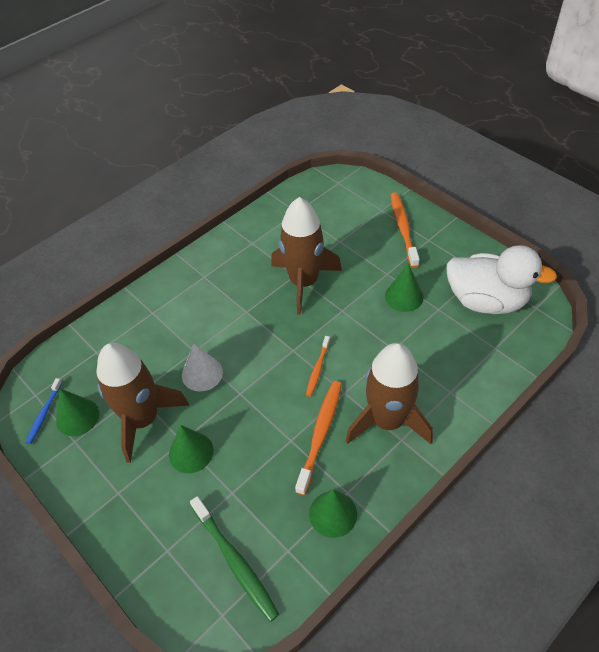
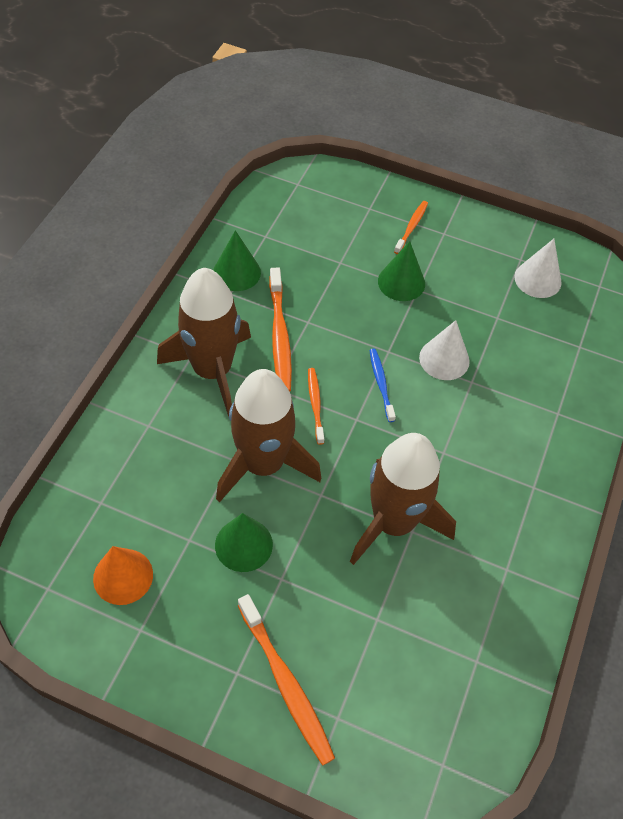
camera: 150 degrees right, 5 degrees up
(44, 414) = (572, 272): blue toothbrush -> blue toothbrush (381, 384)
(77, 417) = (537, 279): green cone -> white cone
(142, 510) = (411, 227): none -> orange toothbrush
(143, 419) = (471, 296): brown rocket -> brown rocket (263, 464)
(235, 562) = (306, 216): green toothbrush -> none
(486, 301) = (123, 576): white duck -> orange cone

